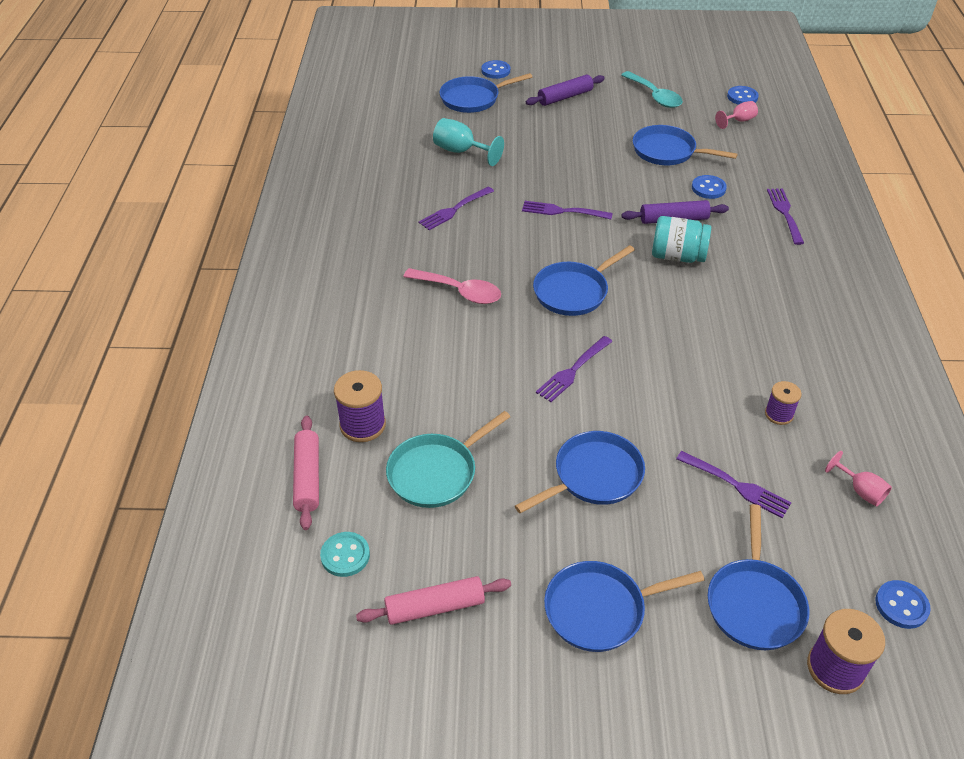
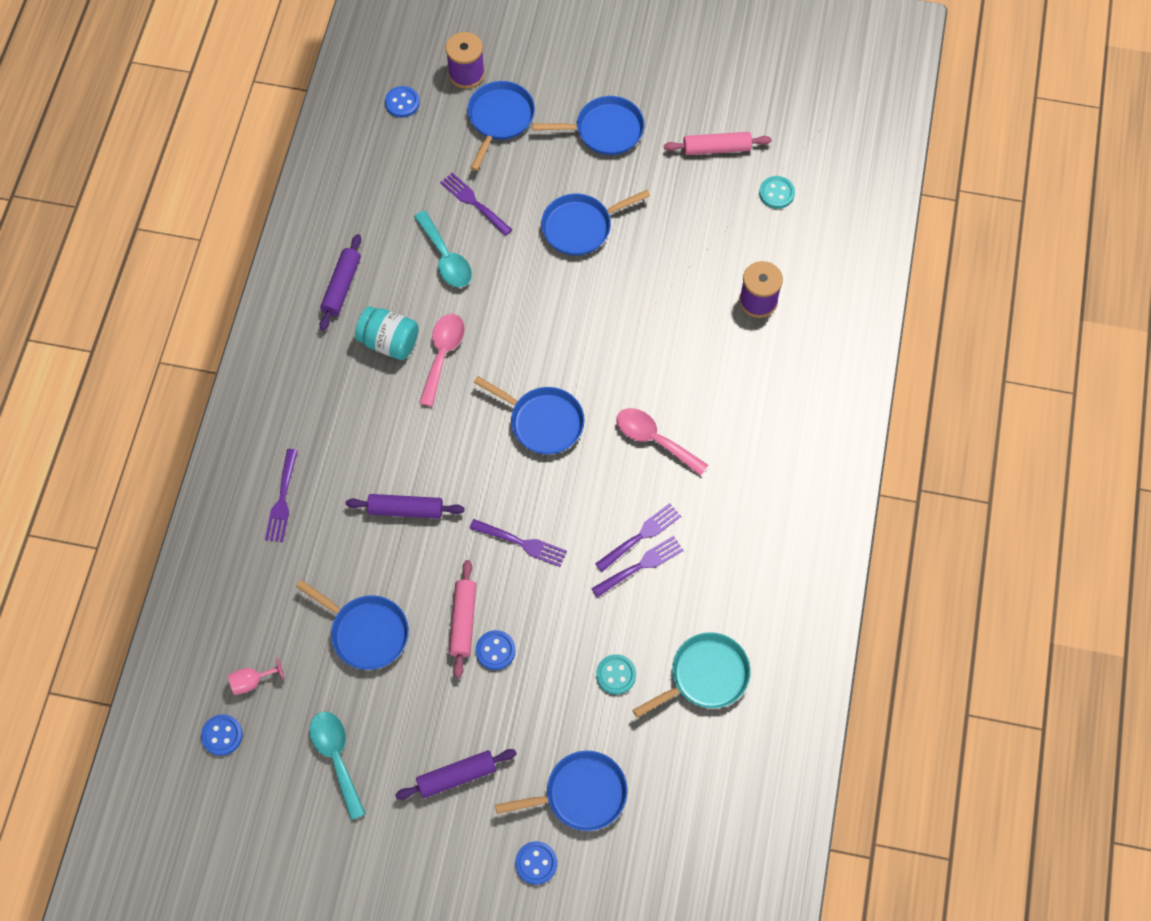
camera: 170 degrees left, 20 degrees up
(307, 477) = (804, 259): pink rolling pin -> pink rolling pin (463, 621)
(436, 472) = (702, 248): turquoise pan -> turquoise pan (705, 676)
(461, 151) = (616, 675): turquoise goblet -> turquoise button
(573, 292) = (542, 422): blue pan -> blue pan turned 60 degrees clockwise
(573, 370) = (569, 329): purple fork -> purple fork (640, 536)
(677, 256) = (423, 453): turquoise jar -> turquoise jar (389, 342)
(697, 331) = (442, 355): none -> pink spoon
(708, 188) = (346, 555): blue button -> blue button (495, 650)
(740, 420) = (445, 258): none -> turquoise spoon
(779, 414) = (411, 258): purple spool -> none
(839, 376) = (342, 286): none -> purple rolling pin
(860, 491) = (383, 184): pink goblet -> none

